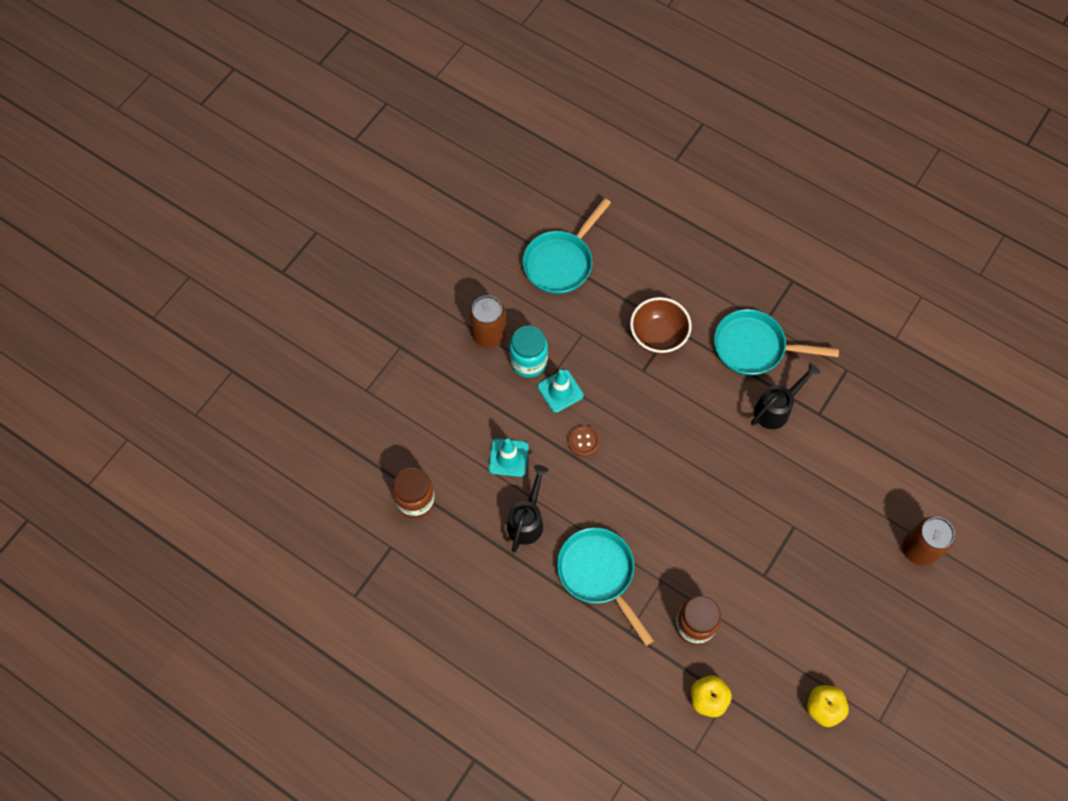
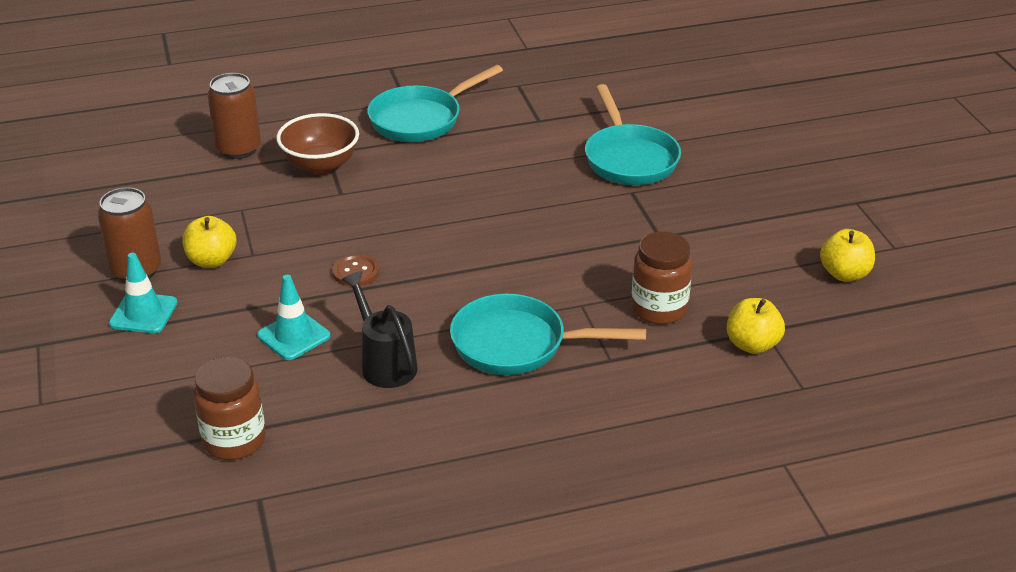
camera: 50 degrees left, 30 degrees down
(528, 362) = (211, 260): turquoise jar -> yellow apple
(560, 391) = (277, 257): turquoise traffic cone -> turquoise traffic cone (143, 313)
(561, 262) = (145, 180): turquoise pan -> turquoise pan (629, 158)
(776, 409) = (499, 139): black watering can -> none
(919, 549) = (743, 137): brown can -> brown can (238, 149)

